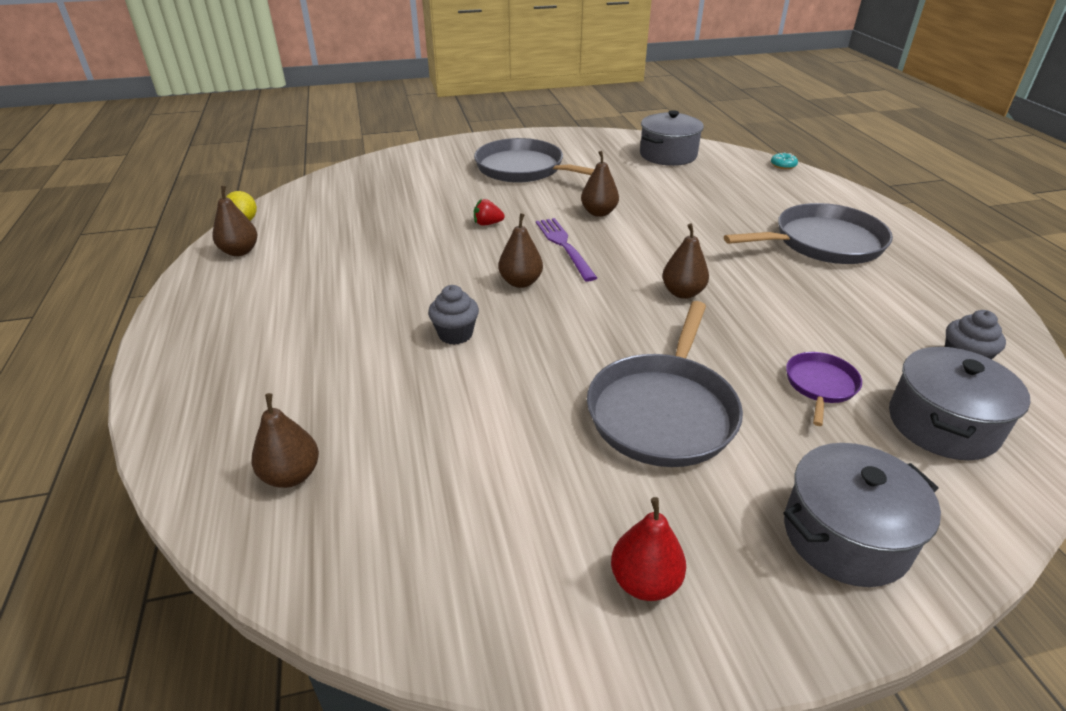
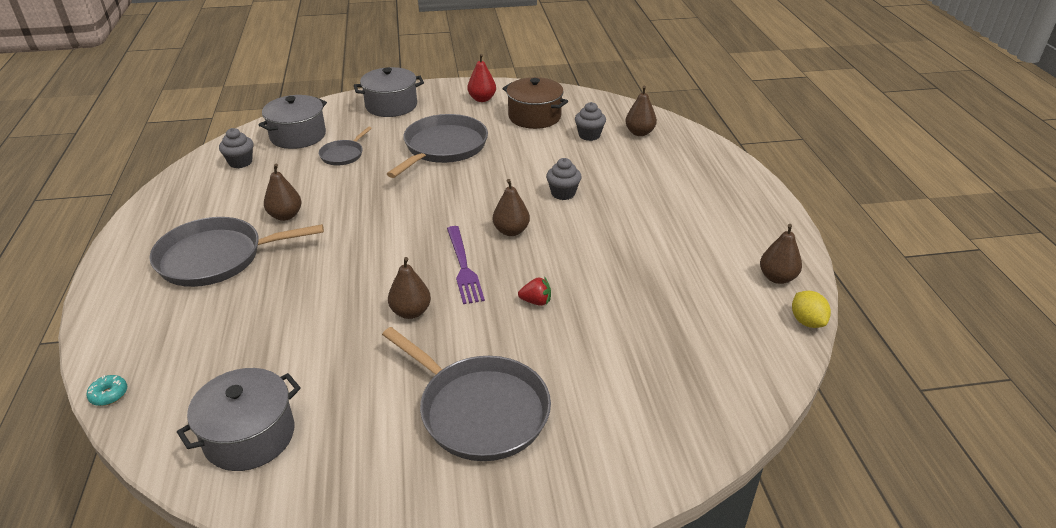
camera: 175 degrees left, 0 degrees up
(396, 461) = (589, 135): none -> grey cupcake
(507, 515) = (534, 117): none -> brown pot
(682, 293) = (384, 215): brown pear -> brown pear (285, 216)
(820, 385) = (343, 154): purple pan -> grey pan

